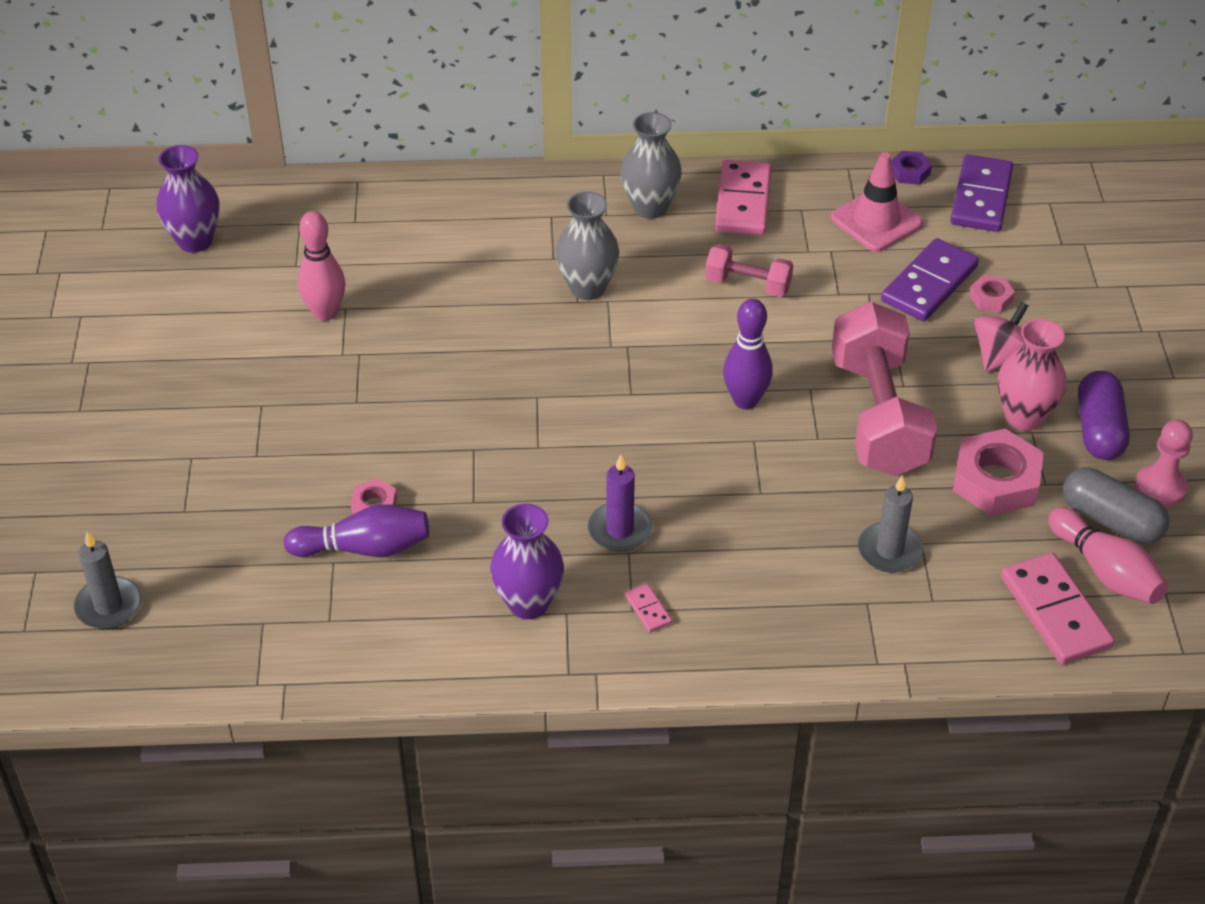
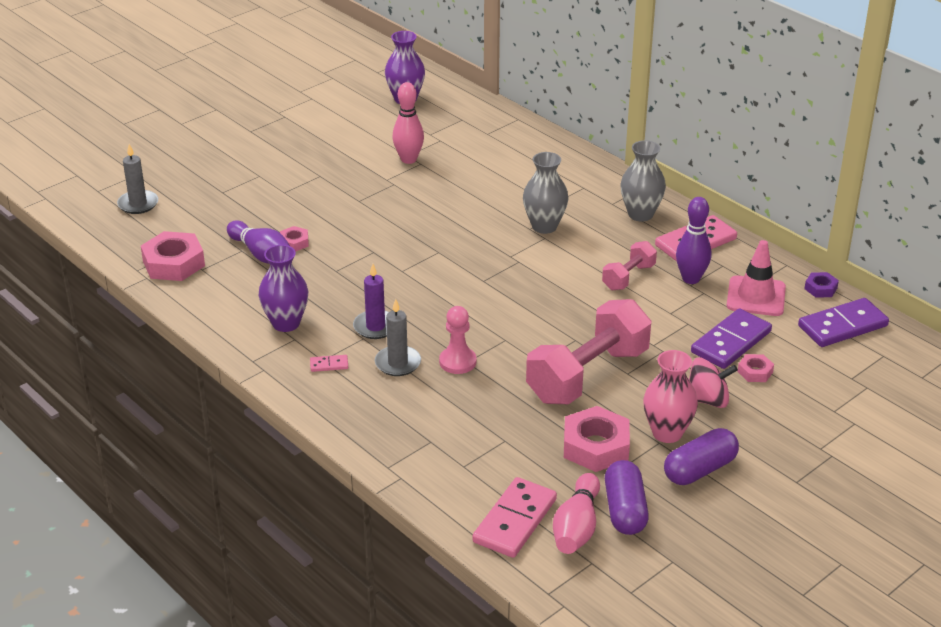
camera: 50 degrees right, 10 degrees down
(285, 641) = (173, 263): none -> pink nut
(648, 609) = (329, 365): pink domino -> pink domino turned 60 degrees clockwise
(745, 400) = (532, 321): purple bowling pin -> purple bowling pin (691, 279)
(748, 285) = (628, 277): pink dumbbell -> pink dumbbell turned 60 degrees clockwise
(889, 550) = (482, 430): grey candle -> grey candle (398, 363)
(929, 284) = (731, 342): purple domino -> purple domino turned 45 degrees counterclockwise
(1111, 520) = (625, 510): grey capsule -> purple capsule
(1160, 487) = (683, 519): pink pawn -> pink pawn (457, 362)

